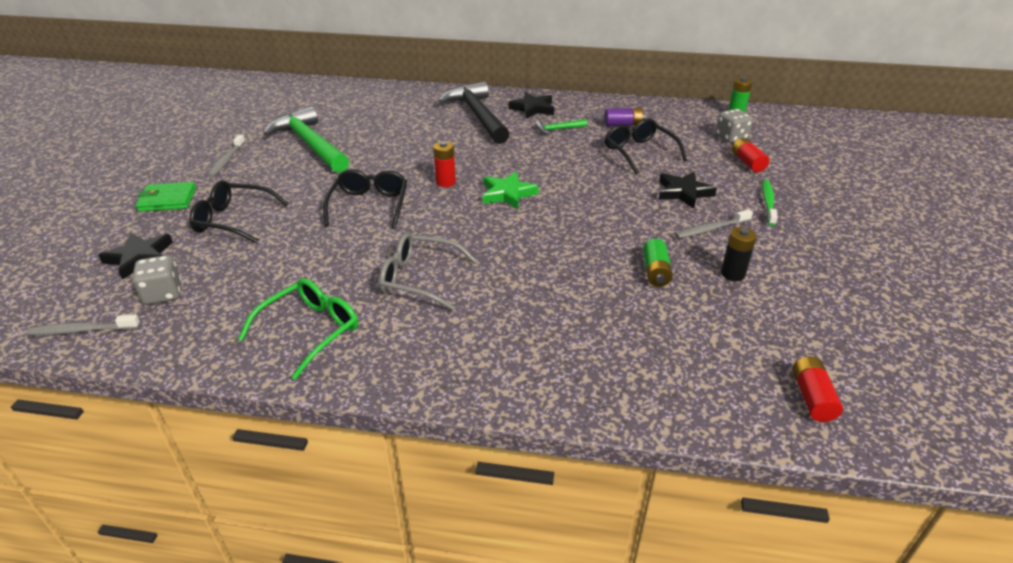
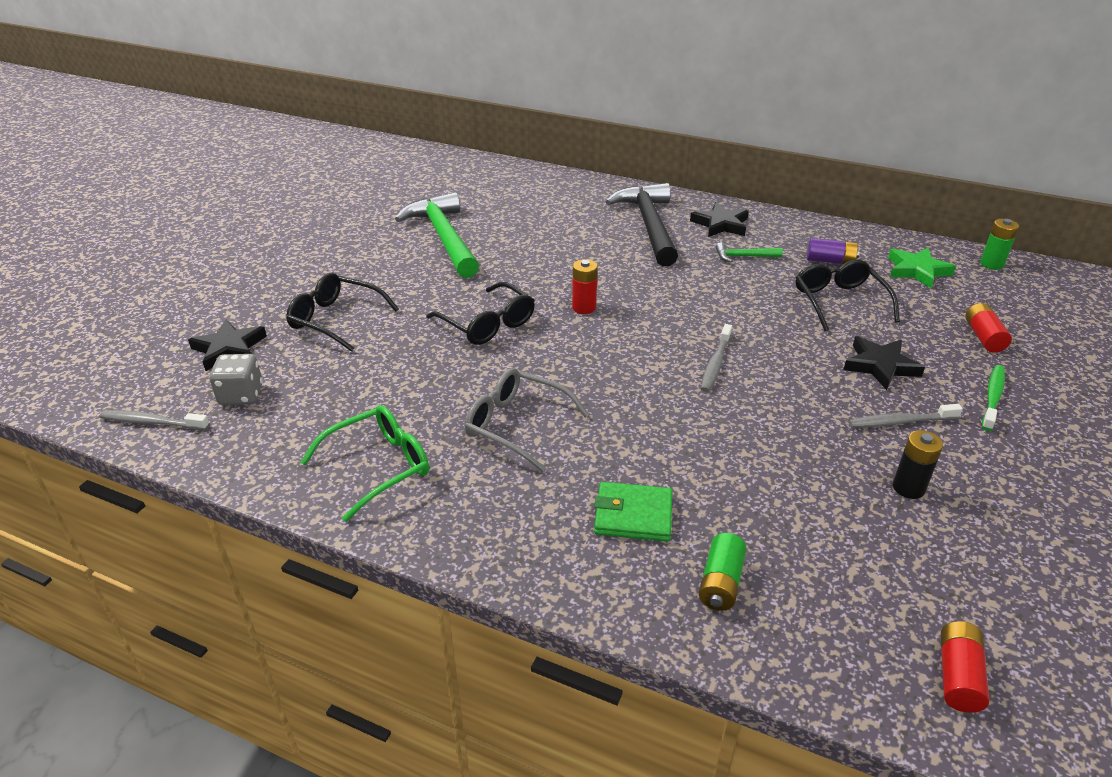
camera: 15 degrees right, 0 degrees up
(168, 200) = (275, 284): green wallet -> green wallet (633, 515)
(227, 160) = (348, 246): grey toothbrush -> grey toothbrush (715, 363)
(369, 205) = (487, 324): black glasses -> black glasses turned 120 degrees clockwise
(507, 194) = (653, 334): green star -> green star (917, 270)
(655, 272) = (806, 467): green battery -> green battery (720, 583)
(731, 138) = (972, 298): grey dice -> none

